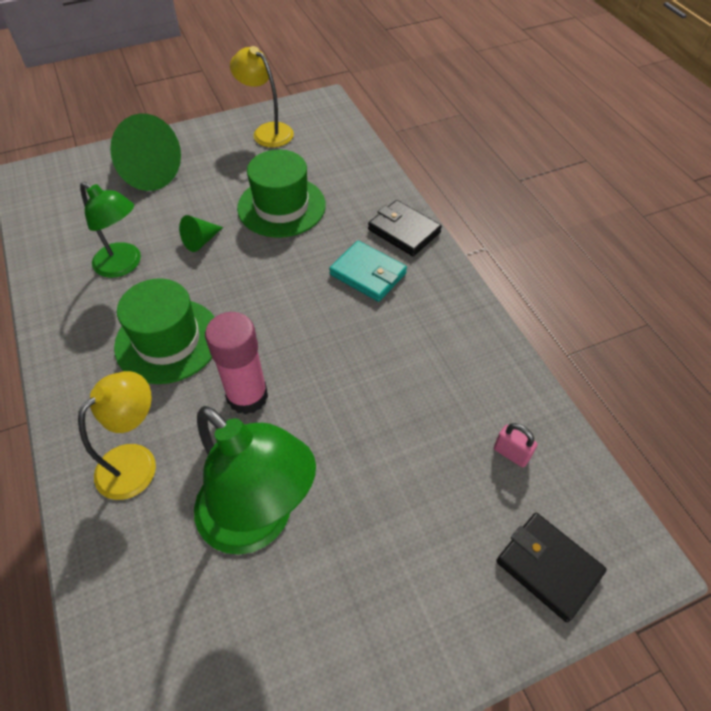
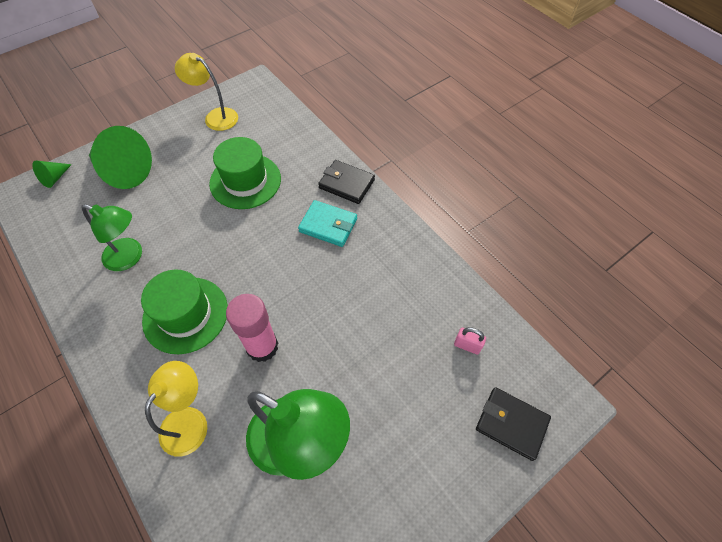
camera: 15 degrees left, 5 degrees up
(201, 241) = (188, 224): green cone -> green cone (55, 178)

